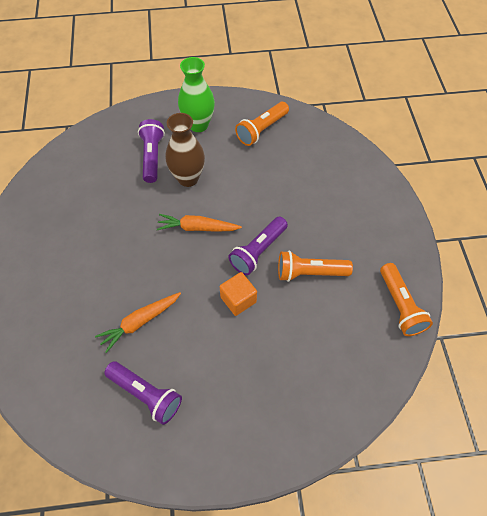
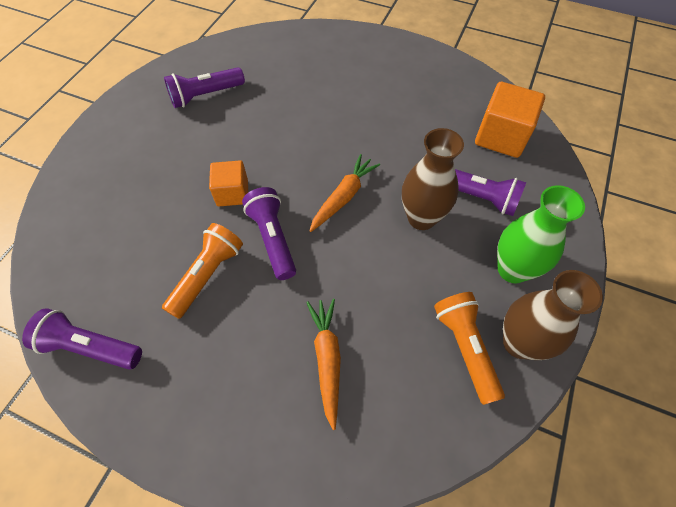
camera: 120 degrees right, 0 degrees up
(87, 160) = (501, 137): none -> orange cube
(140, 322) = (272, 113): orange carrot -> orange carrot (327, 359)
(243, 110) = (519, 343): none -> brown vase
(400, 306) = (90, 347): orange flashlight -> purple flashlight

